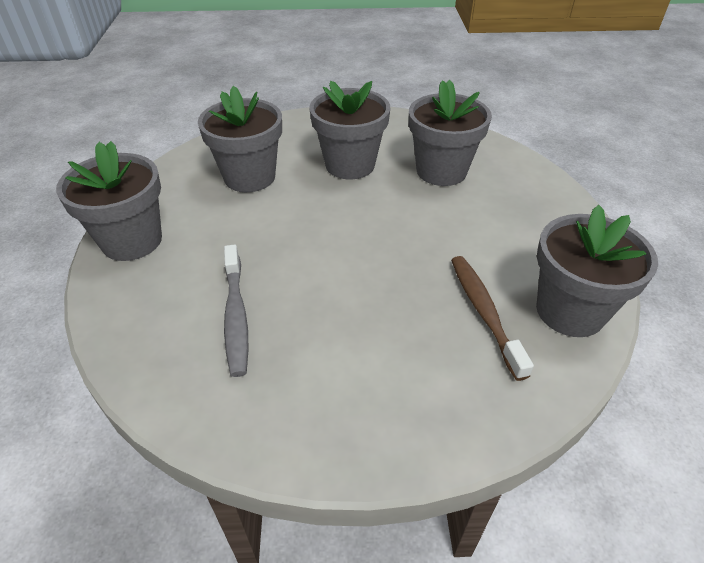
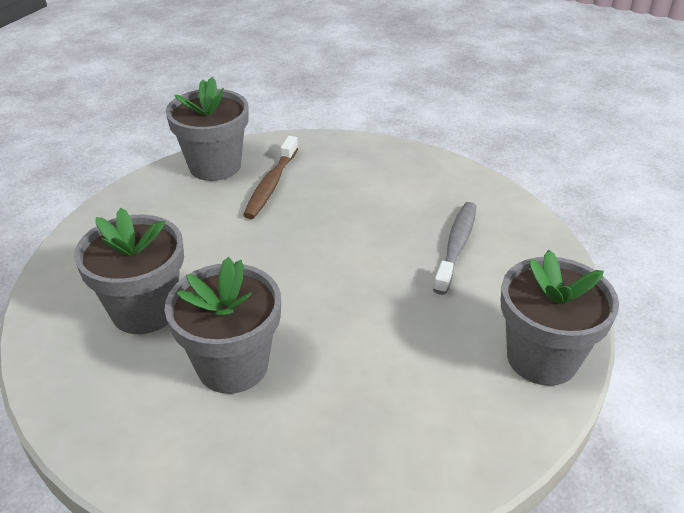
camera: 150 degrees left, 5 degrees down
(249, 177) = (370, 400): grey flower pot -> none

